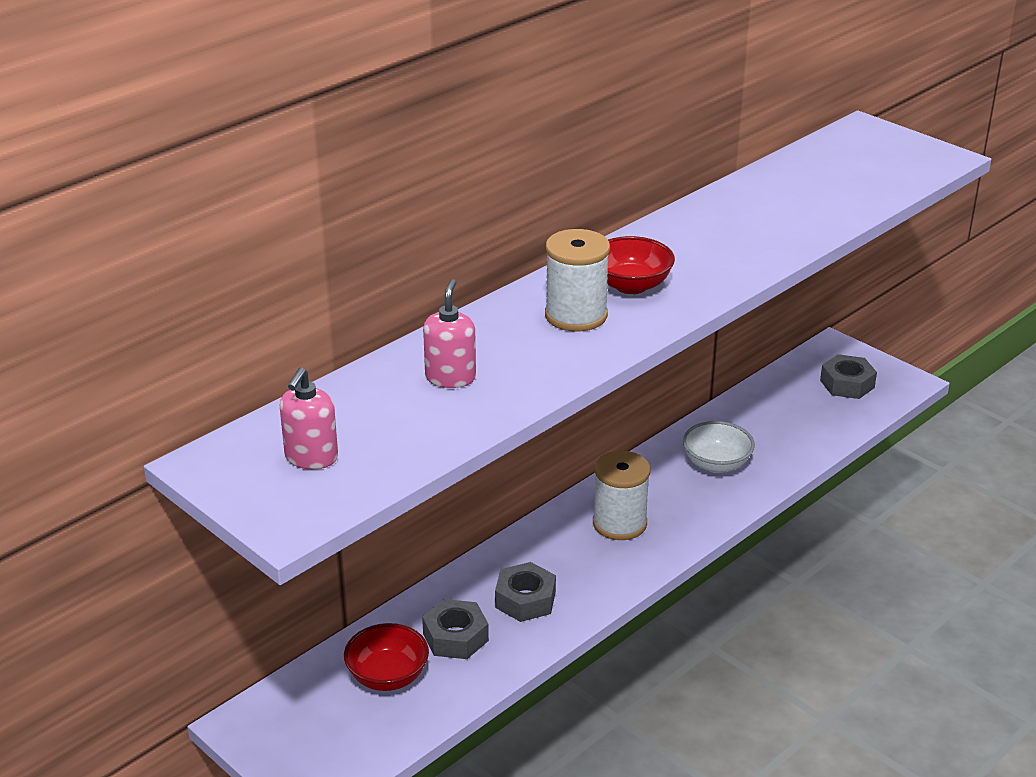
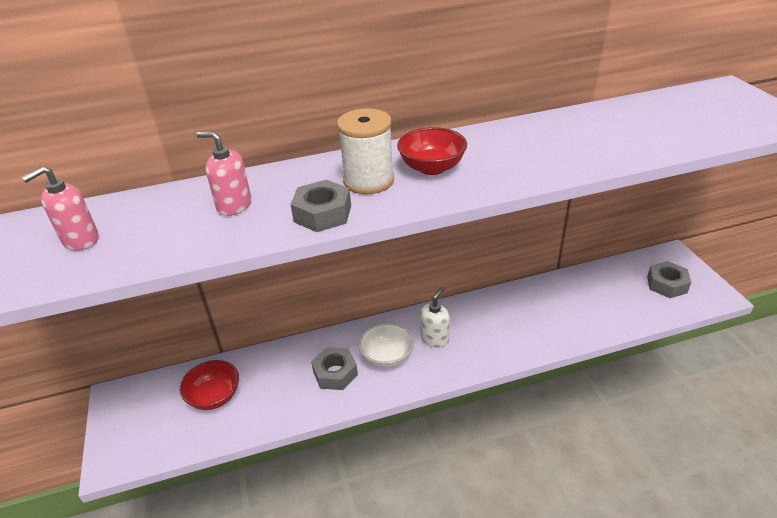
camera: 30 degrees right, 5 degrees up
(450, 378) = (234, 205): pink soap dispenser -> pink soap dispenser turned 105 degrees counterclockwise
(455, 637) = (274, 384): grey nut -> grey nut (322, 214)
(619, 523) = (435, 339): white spool -> white soap dispenser
(716, 464) = (530, 316): white bowl -> white bowl (387, 356)

